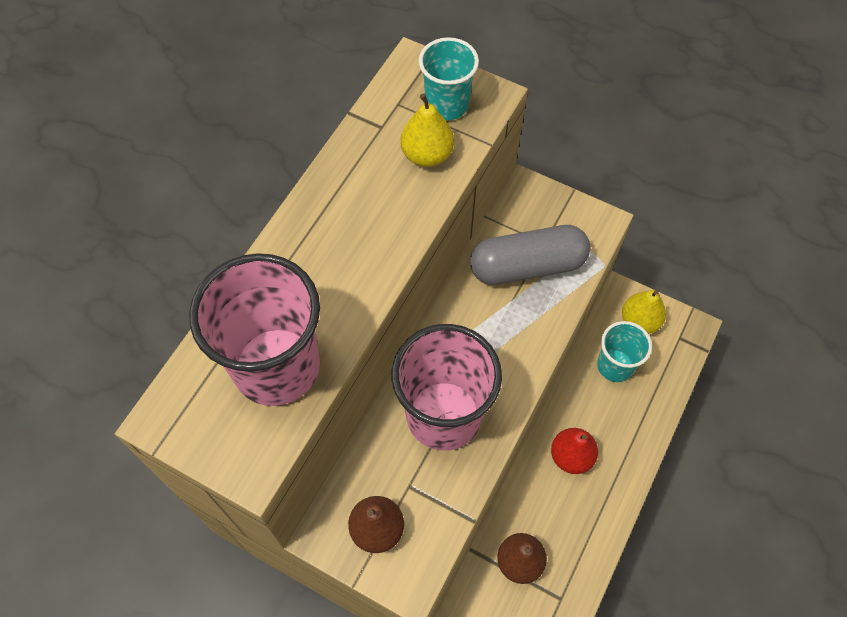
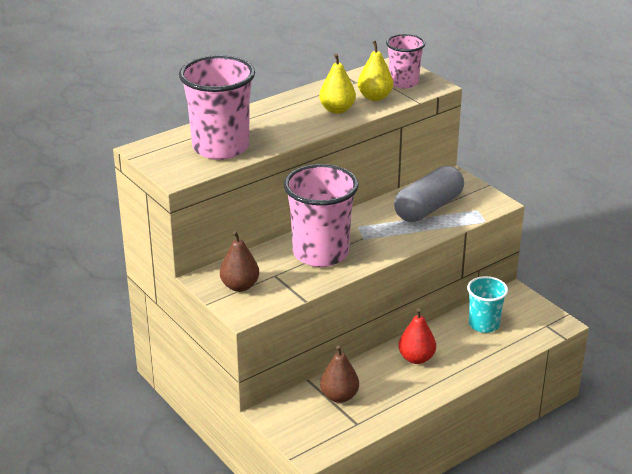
camera: 25 degrees right, 30 degrees down
(447, 104) = (403, 82): turquoise cup -> pink cup
(527, 266) = (428, 208): grey capsule -> grey capsule turned 60 degrees counterclockwise
(639, 321) = (519, 308): yellow pear -> yellow pear (337, 110)

